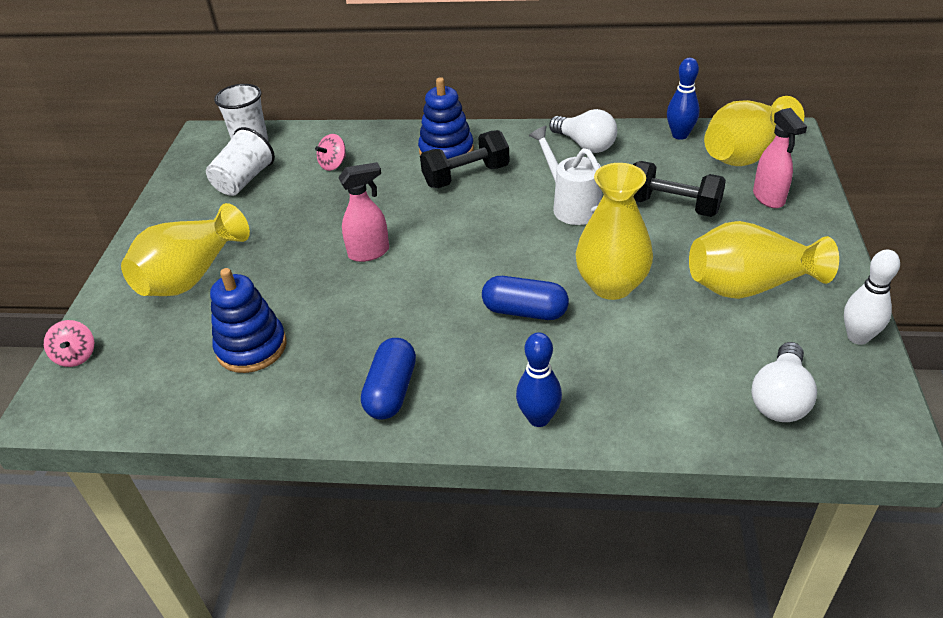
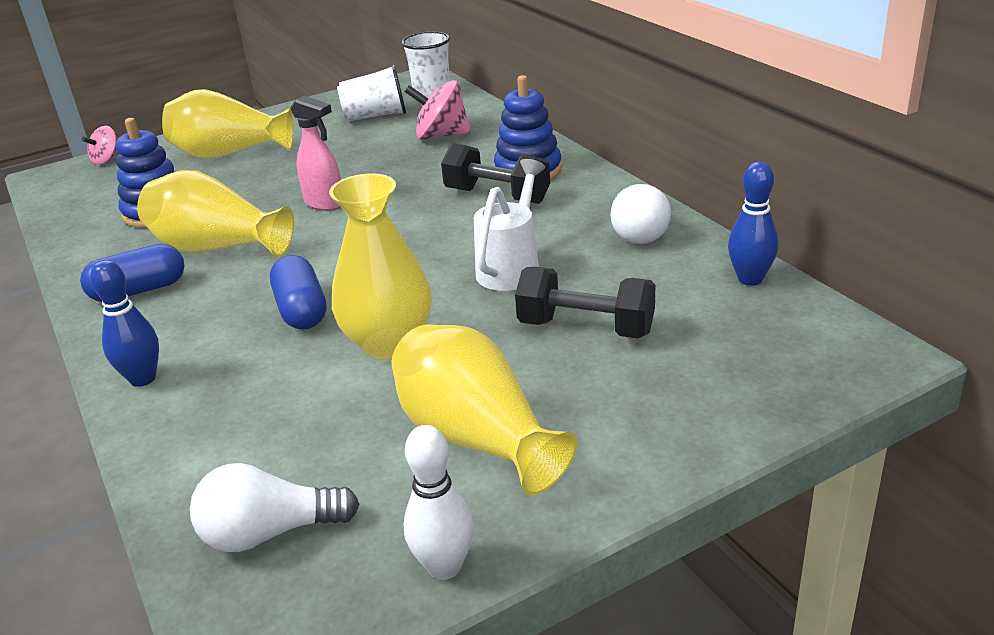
camera: 55 degrees right, 10 degrees down
(333, 164) = (441, 136): pink spinning top -> pink spinning top, size x1.67
(673, 206) = (586, 328): black dumbbell -> black dumbbell turned 60 degrees counterclockwise
(745, 154) = (775, 339): yellow vase -> yellow vase (217, 248)
(769, 198) = (691, 391): pink spray bottle -> none

